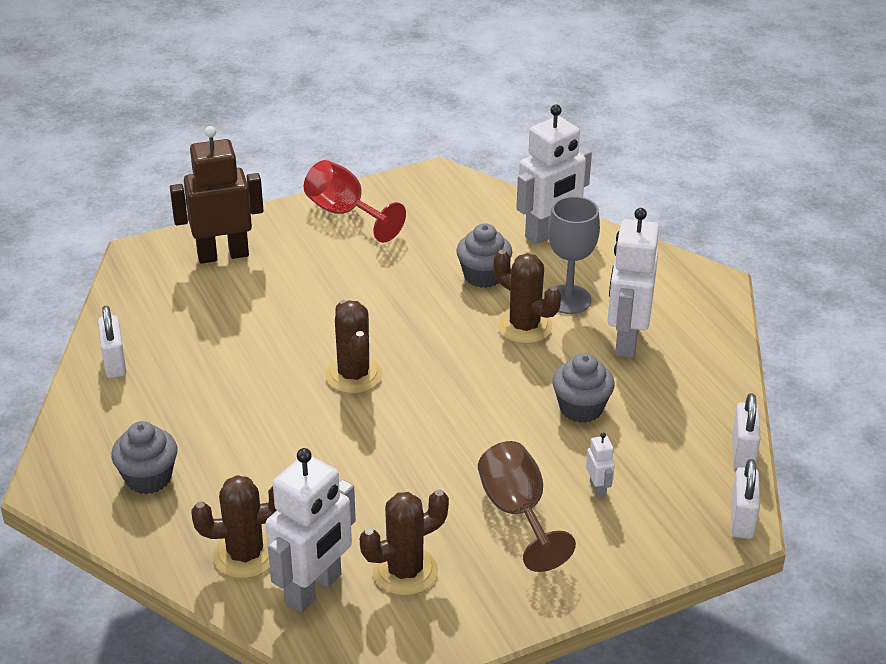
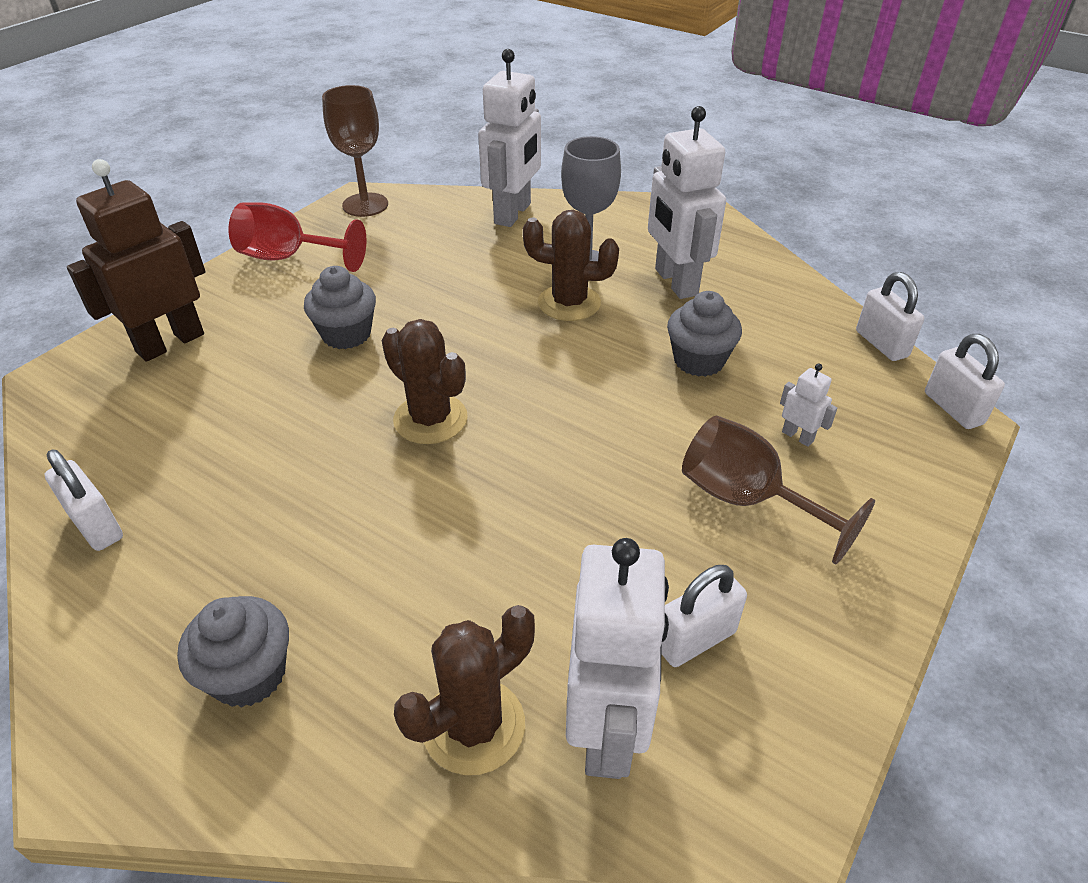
camera: 30 degrees left, 5 degrees up
(405, 571) = (696, 640): brown cactus -> white padlock
(436, 184) = (365, 205): none -> brown goblet
(483, 276) = (485, 270): grey cupcake -> grey cupcake (346, 334)

